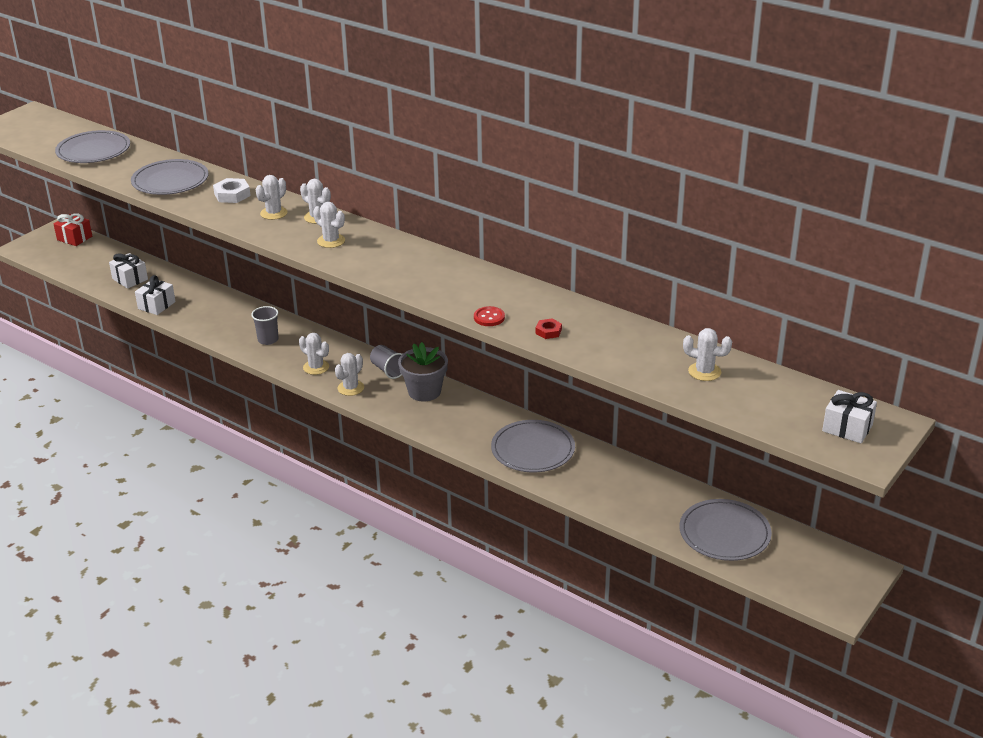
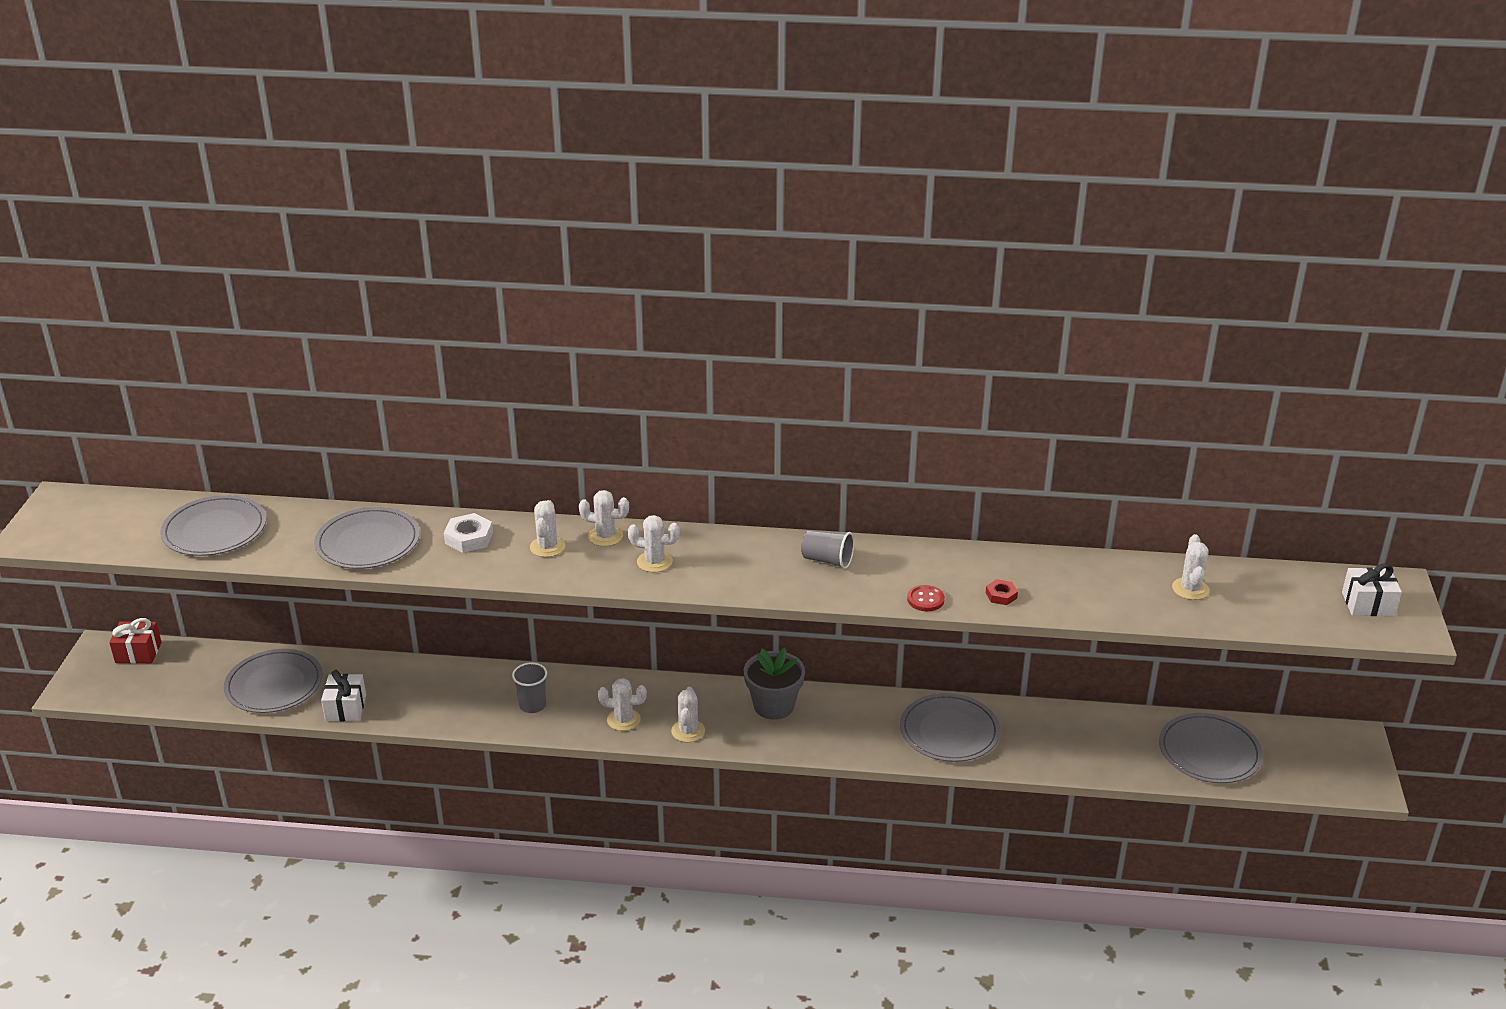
camera: 30 degrees left, 0 degrees up
(130, 279) = (274, 685): white gift -> grey plate
(388, 370) = (709, 694): grey cup -> grey cup (827, 560)
(704, 372) = (1190, 589): white cactus -> white cactus turned 75 degrees counterclockwise

